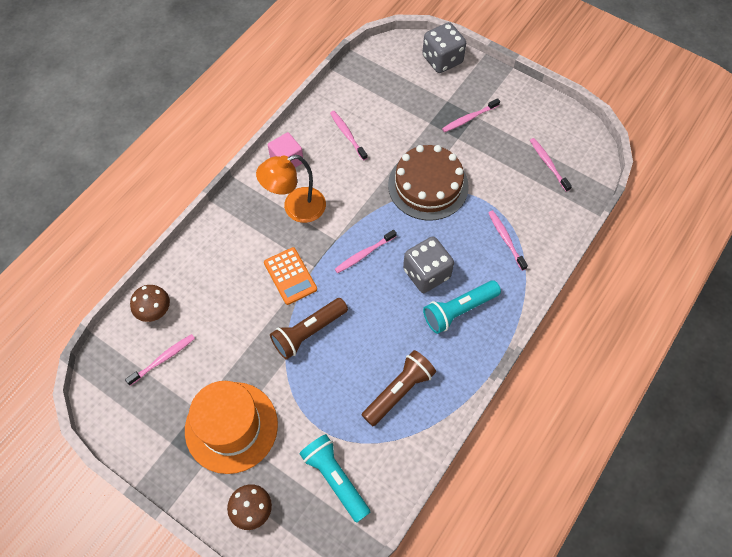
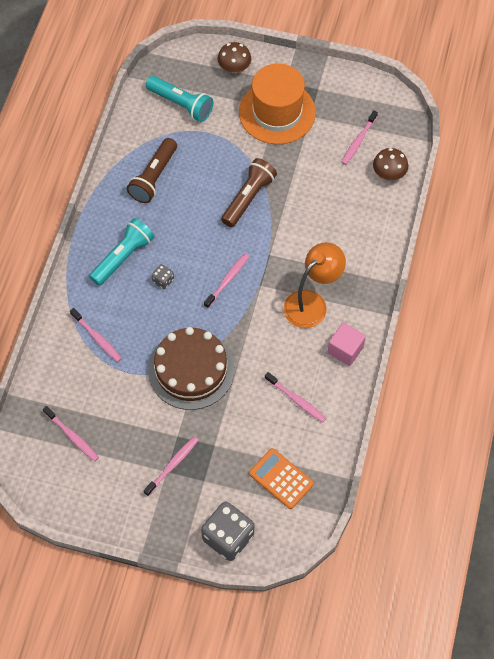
camera: 160 degrees right, 0 degrees up
(290, 276) = (286, 239): orange calculator -> orange calculator (281, 479)
(426, 273) = (163, 280): grey dice -> grey dice, size x0.46

